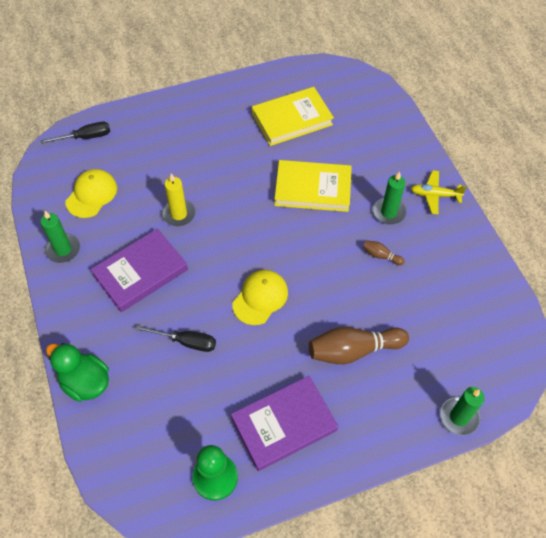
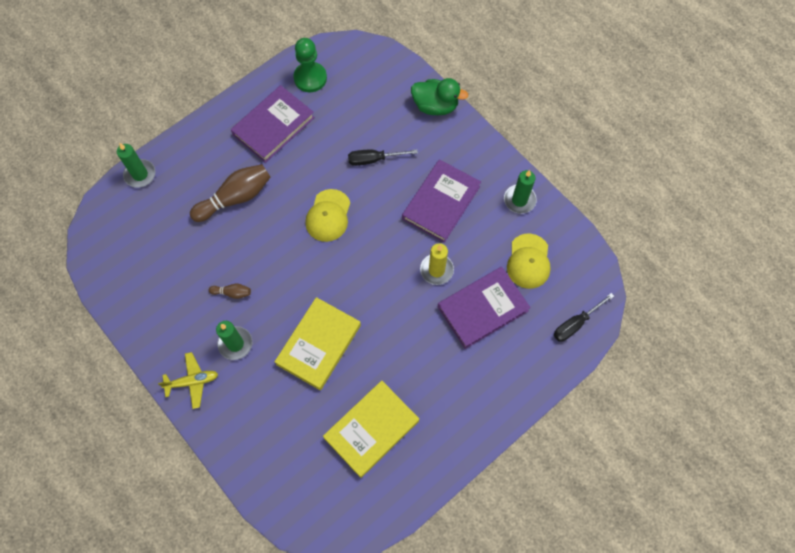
camera: 160 degrees right, 10 degrees up
(156, 171) = (482, 309): none -> purple book
(313, 188) = (319, 345): yellow book -> yellow book turned 45 degrees counterclockwise

